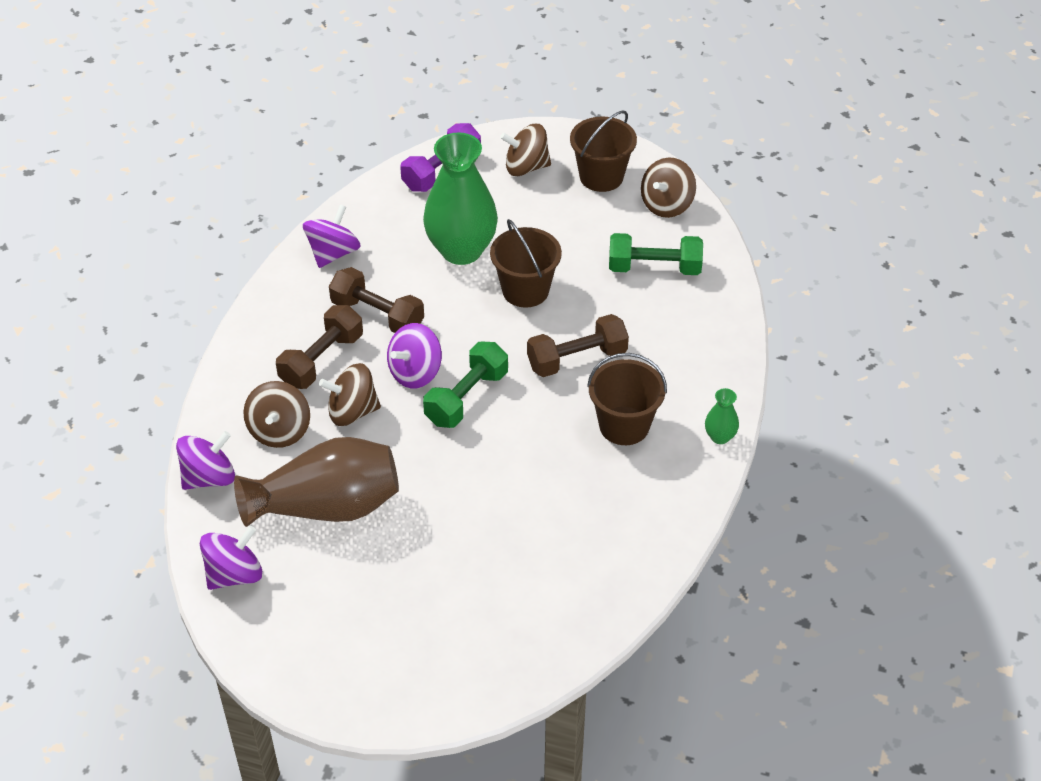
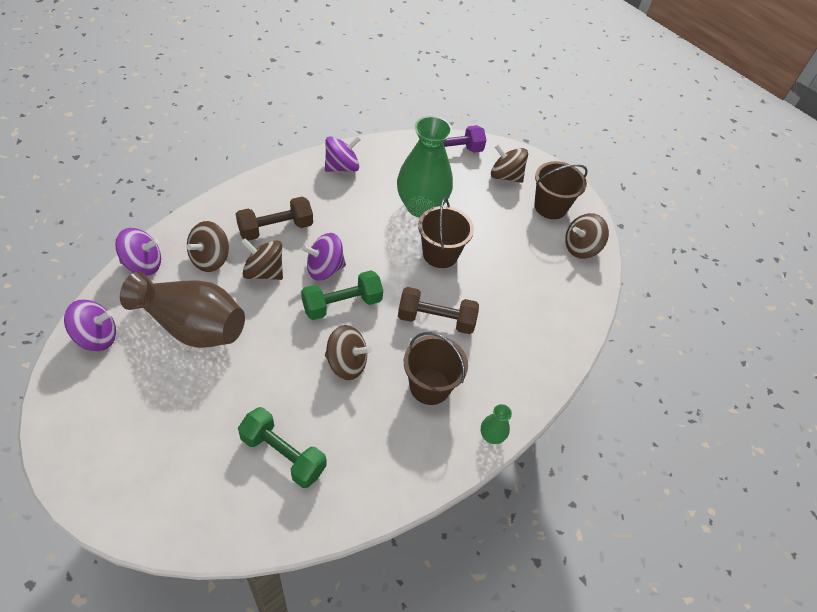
camera: 25 degrees right, 5 degrees up
(377, 315) = (334, 219): brown dumbbell -> none
(522, 451) = (346, 363): none -> brown spinning top
(654, 268) = (539, 286): green dumbbell -> green dumbbell (283, 454)

